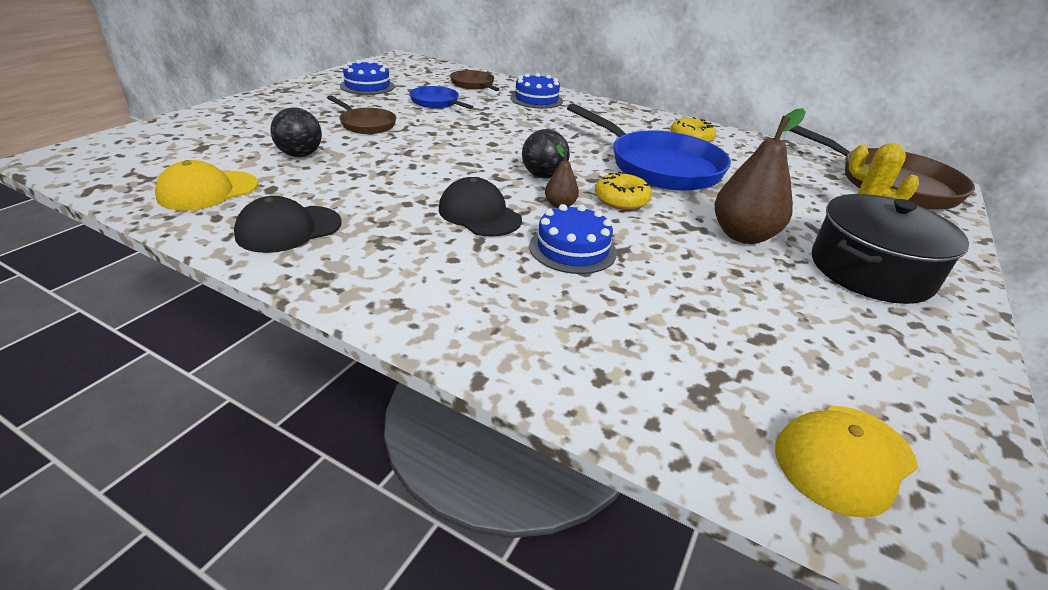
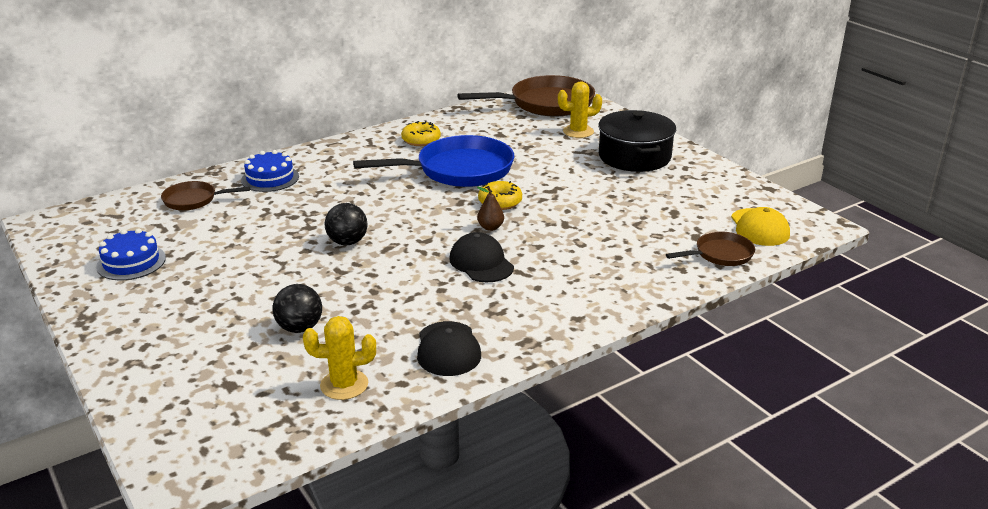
camera: 60 degrees left, 5 degrees down
(208, 191) = (344, 385): yellow cap -> yellow cactus
(366, 124) = (252, 281): brown pan -> brown pan (720, 254)
(436, 102) = (227, 231): blue pan -> none
(479, 214) = (481, 263): black cap -> black cap turned 75 degrees clockwise
(543, 176) = (438, 221): black ball -> black ball (347, 242)
(572, 249) = (553, 240): blue cake -> none
(743, 235) = (574, 178): brown pear -> none

